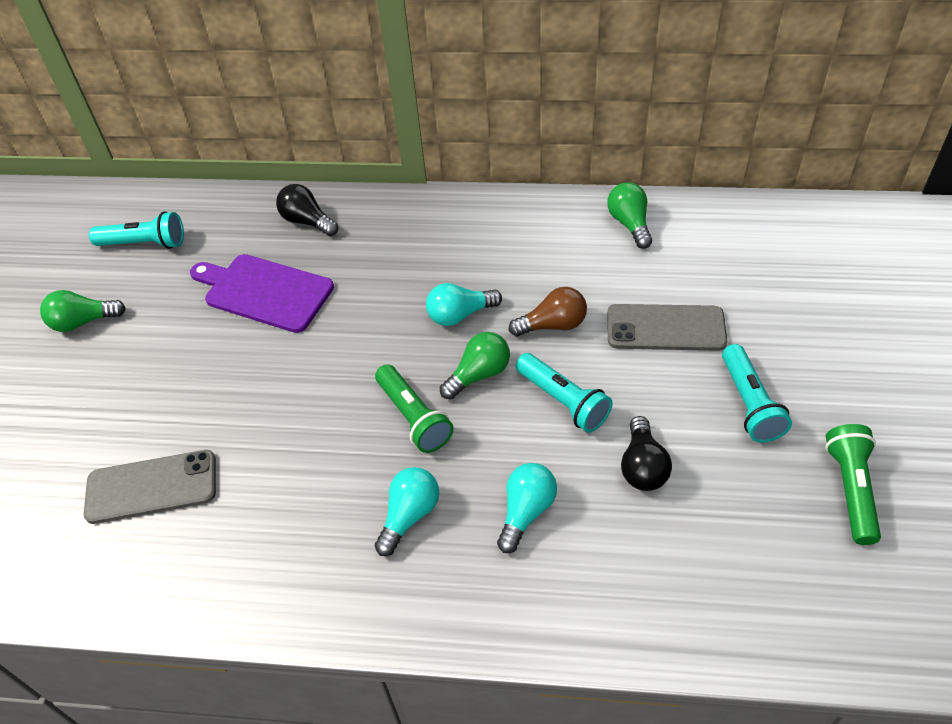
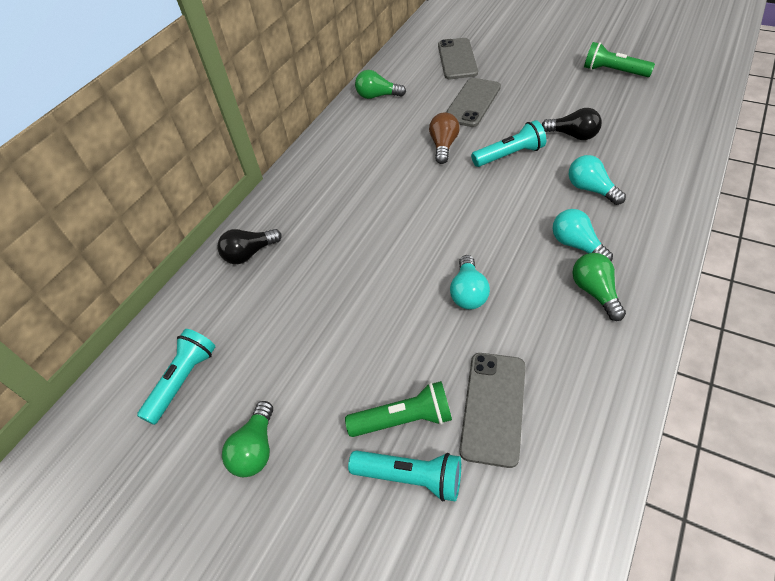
camera: 65 degrees left, 0 degrees up
(265, 292) = (312, 294): purple cutting board -> none
(413, 417) = (491, 227): green flashlight -> green flashlight (403, 419)
(460, 315) = (409, 186): turquoise light bulb -> turquoise light bulb (468, 293)
(479, 374) = (468, 187): green light bulb -> green light bulb (595, 292)
(749, 403) = (543, 88): turquoise flashlight -> turquoise flashlight (410, 477)
(769, 279) = (457, 59): none -> grey phone

